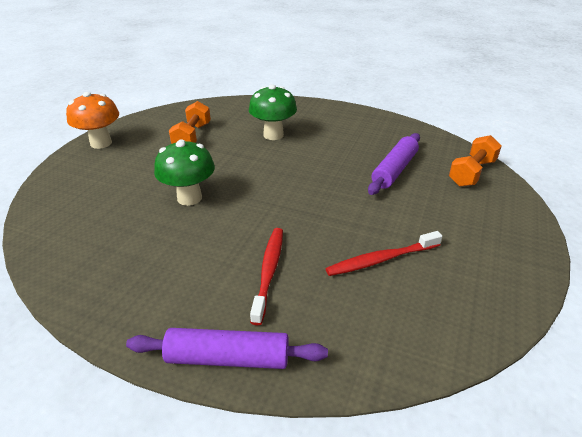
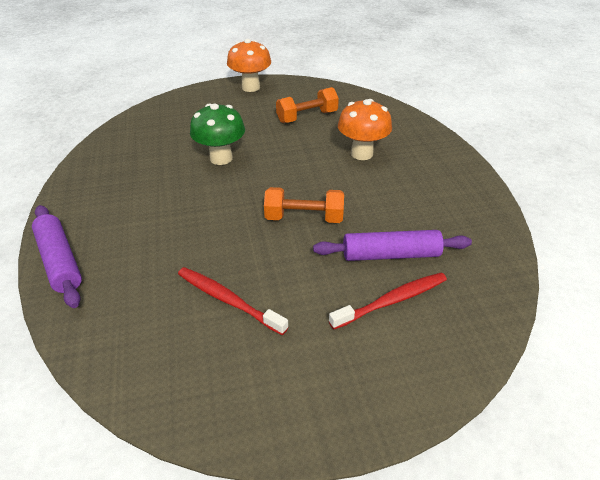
camera: 55 degrees right, 5 degrees up
(269, 271) = (162, 239): red toothbrush -> red toothbrush (392, 301)
(273, 135) = (361, 153): green mushroom -> orange mushroom
(472, 173) = (459, 321): orange dumbbell -> orange dumbbell (304, 218)

